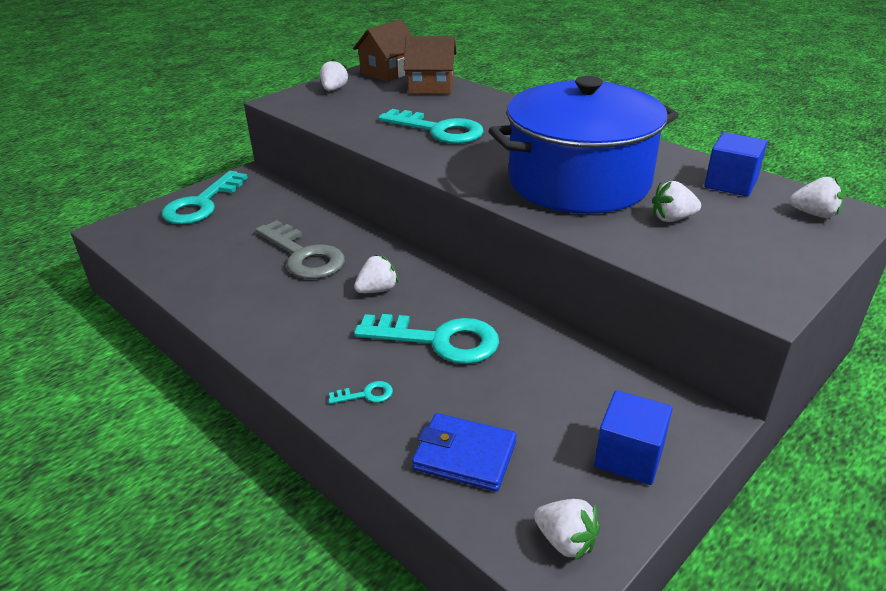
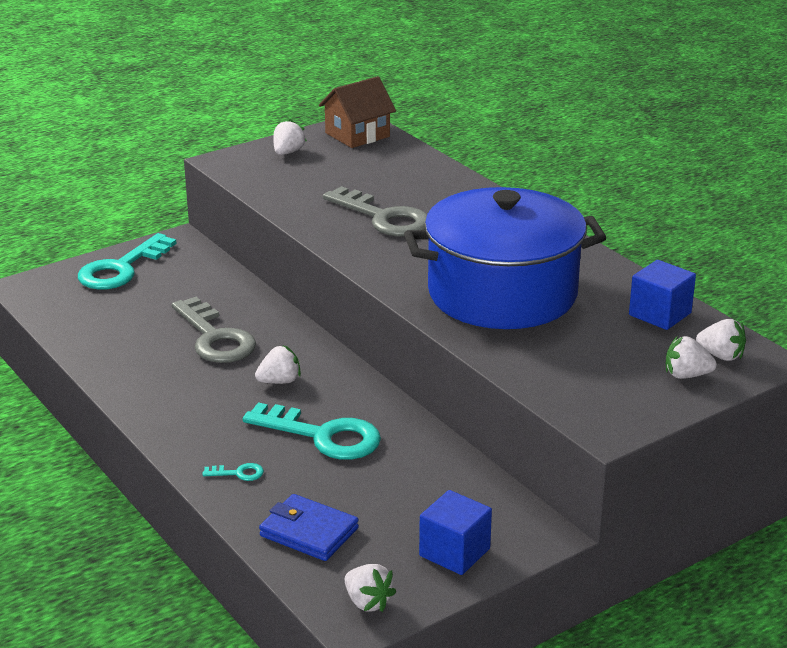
camera: 10 degrees right, 5 degrees down
(431, 86) = (399, 160): brown house -> none
(439, 130) = (384, 218): turquoise key -> grey key
(672, 218) = (573, 343): white strawberry -> white strawberry (686, 375)

